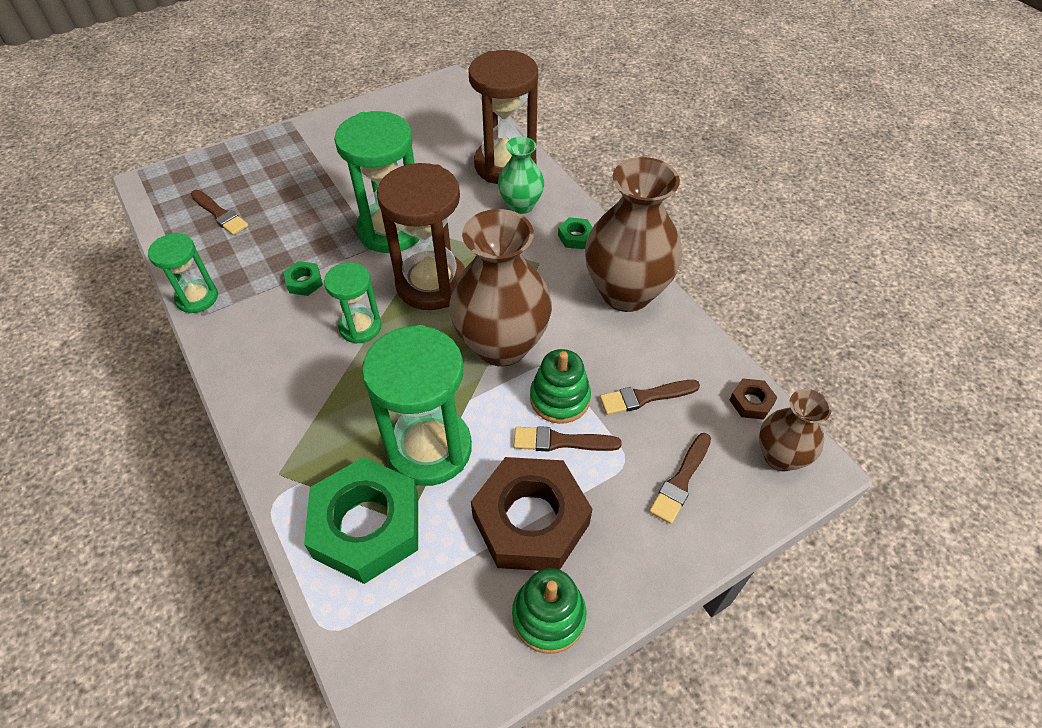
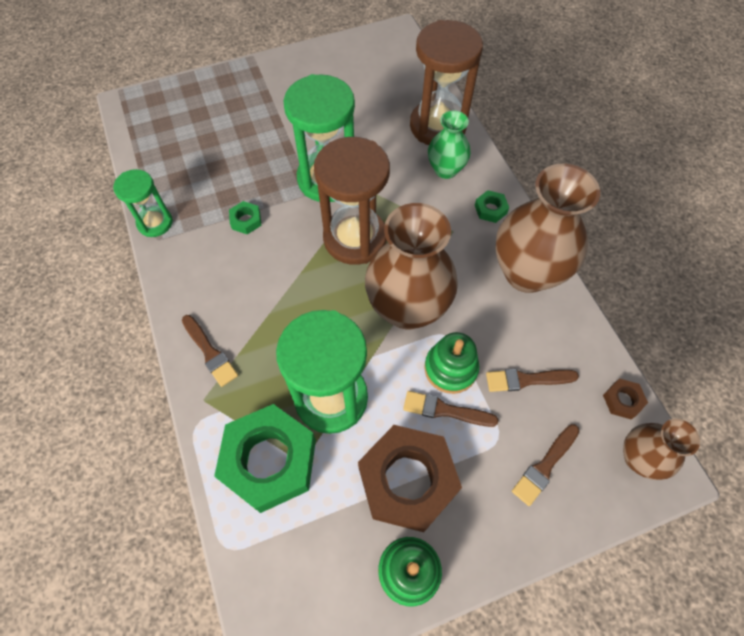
camera: 10 degrees right, 10 degrees up
(220, 214) = (182, 143): brown brush -> brown brush (210, 352)
(360, 327) = (288, 272): green hourglass -> none

